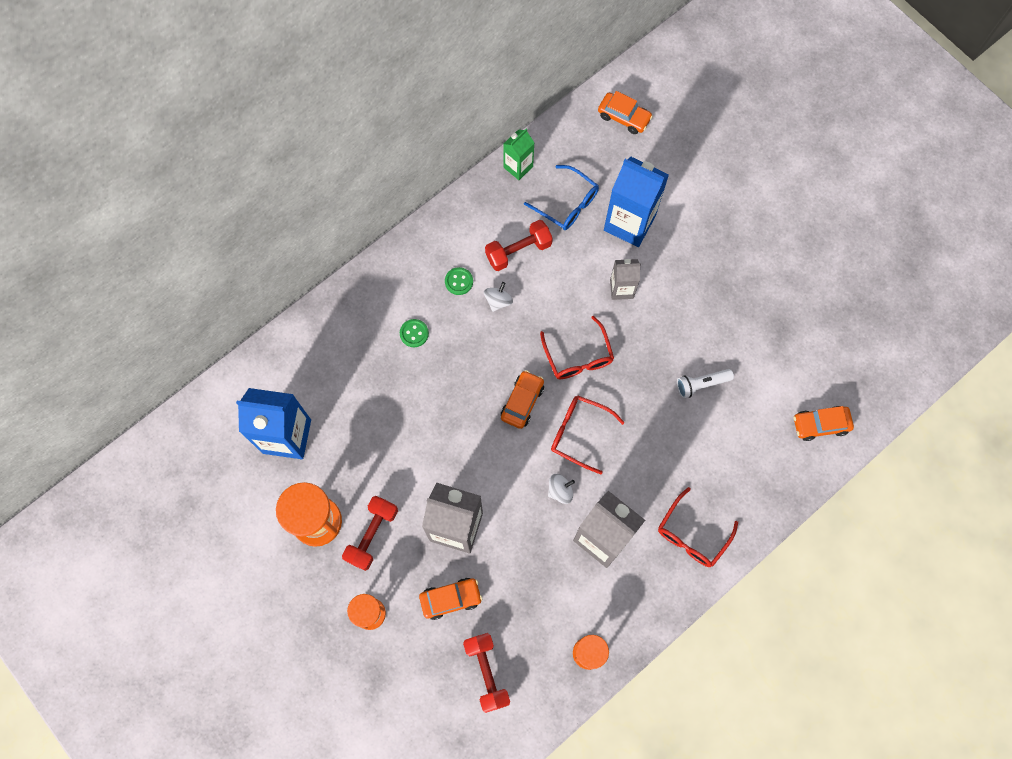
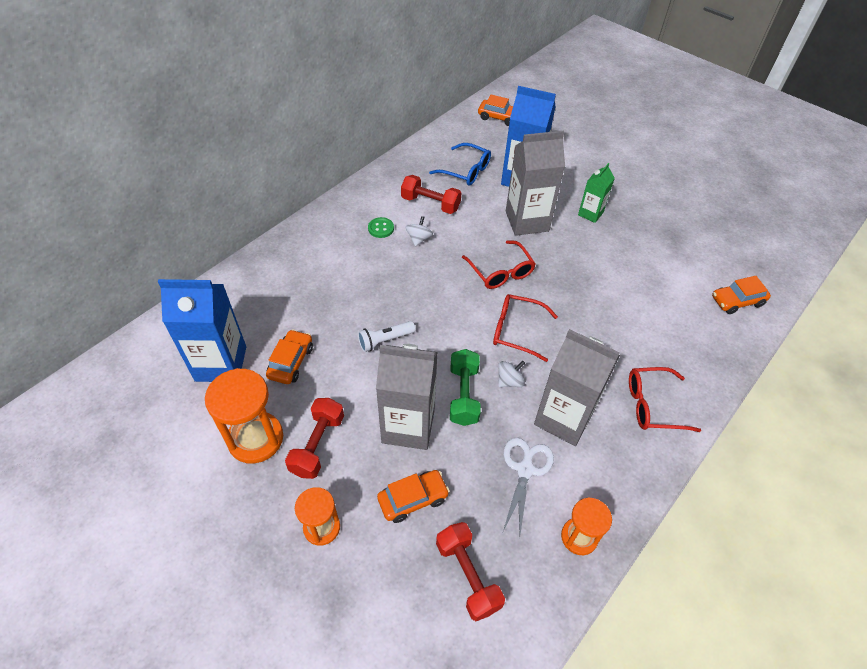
camera: 10 degrees left, 20 degrees down
(414, 333) = (344, 269): green button -> none
(513, 500) = (463, 395): none -> green dumbbell
(518, 167) = (420, 152): green carton -> green carton (590, 213)
(518, 251) = (430, 204): red dumbbell -> red dumbbell turned 60 degrees clockwise
(522, 402) = (456, 311): orange car -> orange car (291, 362)
(555, 584) = (525, 469): none -> white scissors
(621, 289) = (527, 221): grey carton -> grey carton, size x1.82
(692, 535) = (652, 405): red glasses -> red glasses turned 60 degrees clockwise
(701, 384) = (619, 281): white flashlight -> white flashlight (385, 340)

